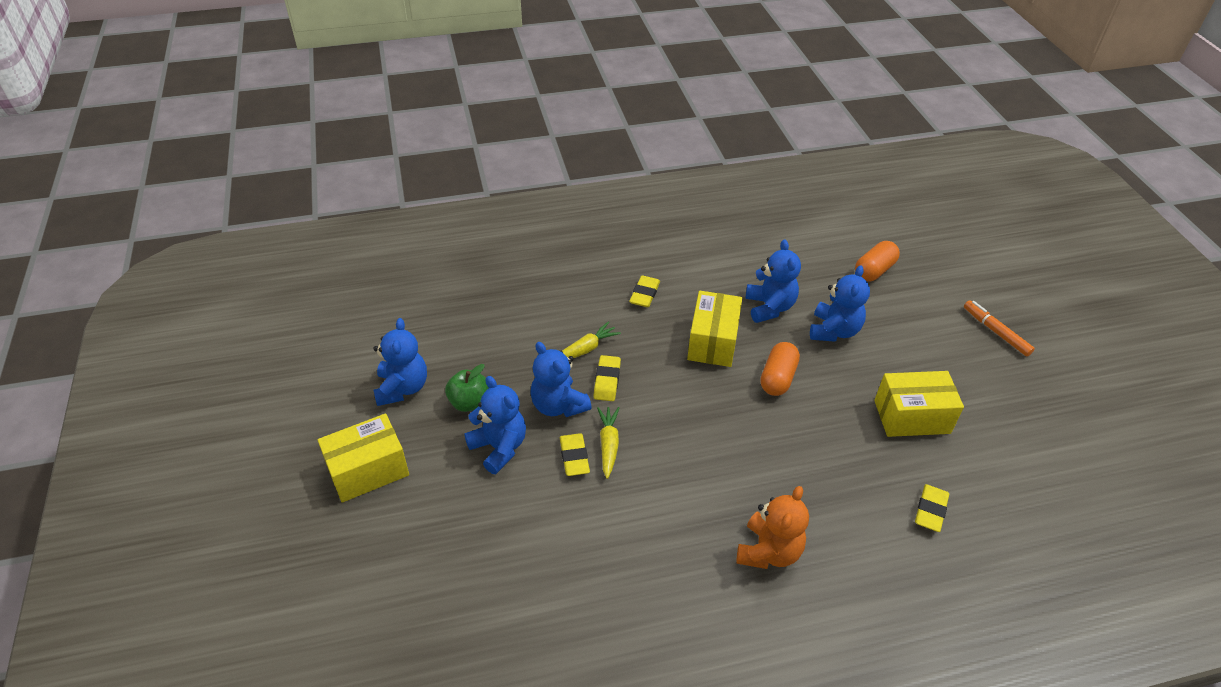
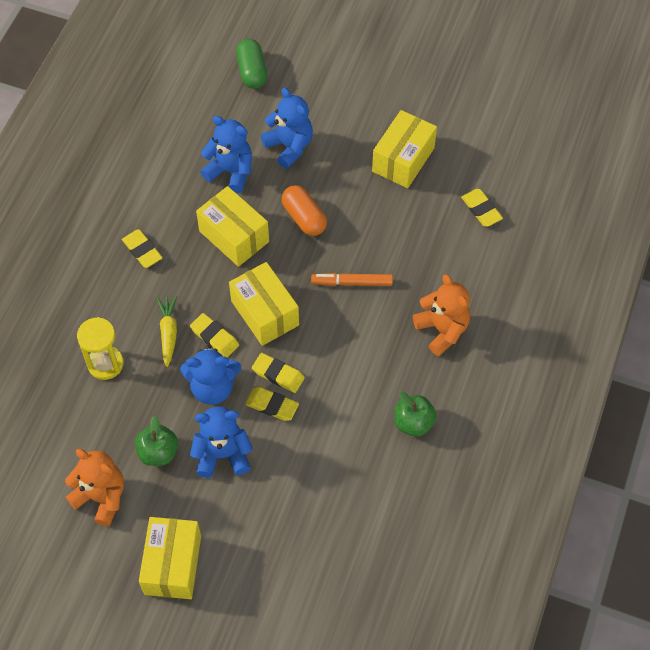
camera: 55 degrees left, 15 degrees up
(402, 388) = (101, 497): blue teddy bear -> orange teddy bear
(525, 326) = (105, 364): none -> yellow hourglass
(608, 444) = (278, 374): yellow carrot -> yellow eraser
(646, 584) = (413, 423): none -> green apple
(660, 402) = (265, 313): none -> yellow box
(874, 270) = (252, 72): orange capsule -> green capsule
(996, 332) = (373, 45): orange marker -> orange marker (352, 282)

